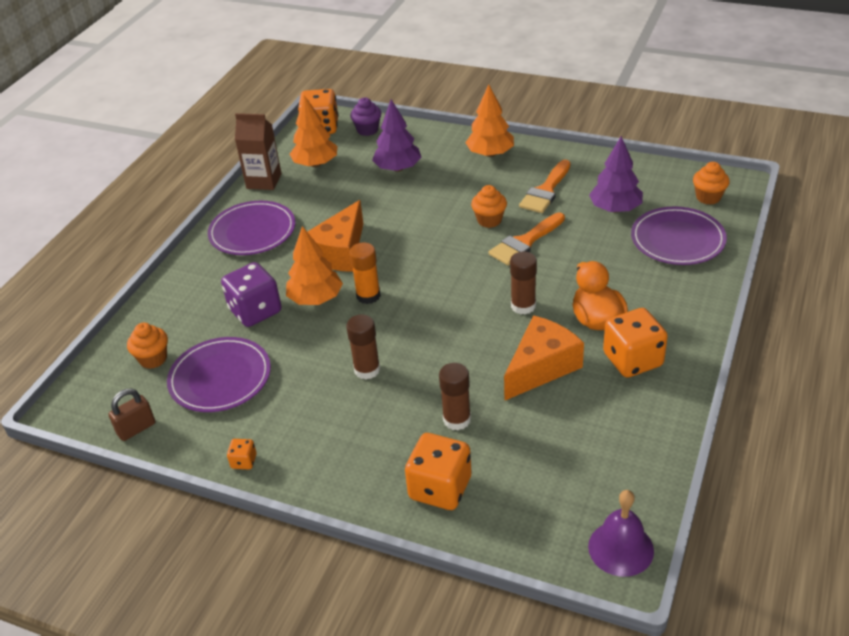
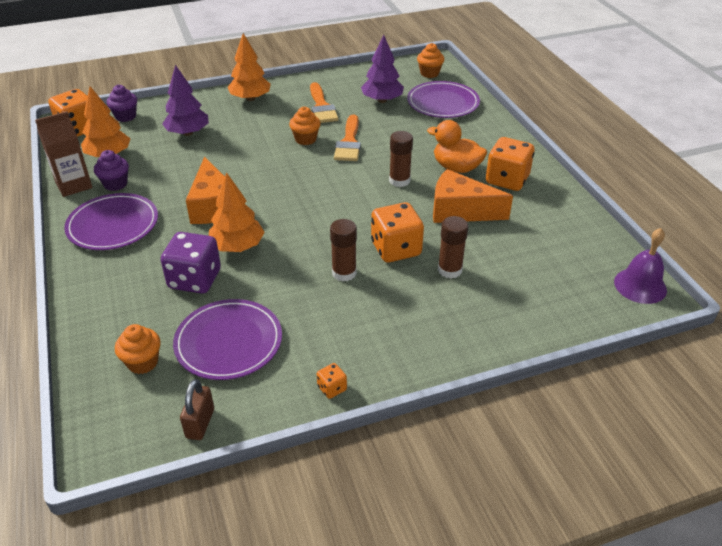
camera: 45 degrees left, 0 degrees up
(292, 194) = (115, 184): none -> purple cupcake
(368, 296) = (278, 225): orange glue stick -> none
(440, 488) = (496, 317): orange dice -> orange dice (396, 249)
(541, 367) = (460, 211): orange cheese -> orange cheese turned 75 degrees counterclockwise

